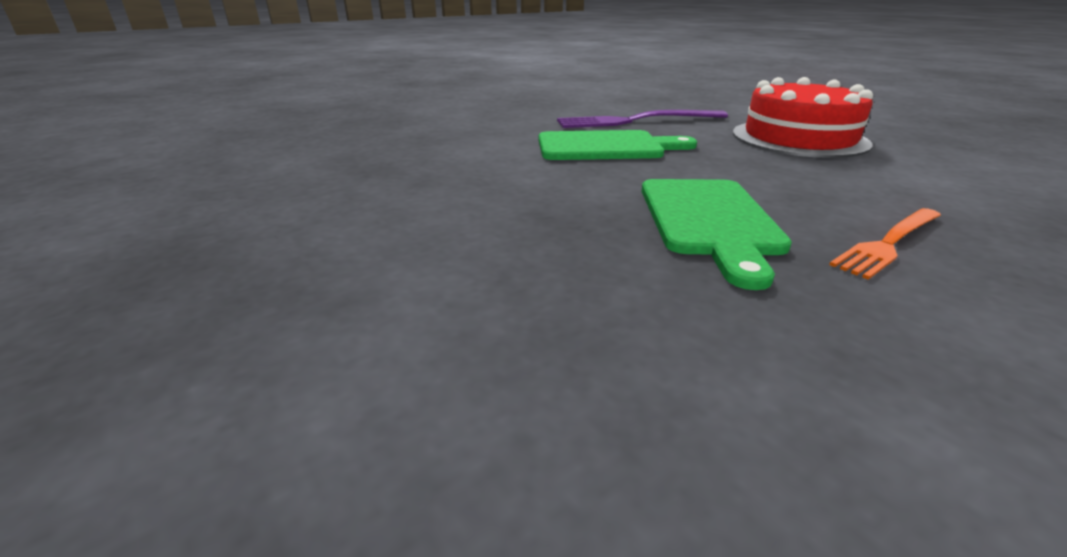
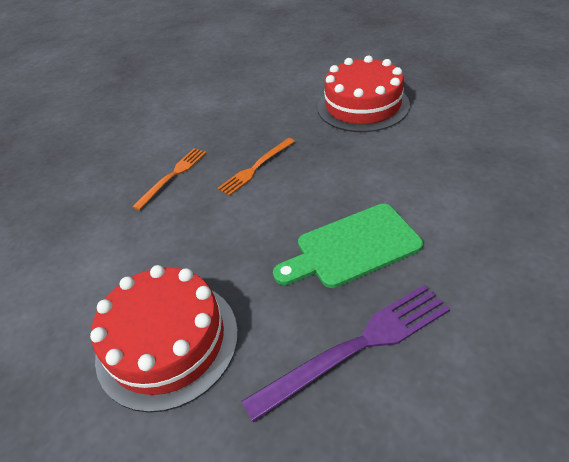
camera: 165 degrees right, 15 degrees up
(424, 265) = (362, 106): none -> red cake
(708, 220) = (256, 167): green cutting board -> orange fork

